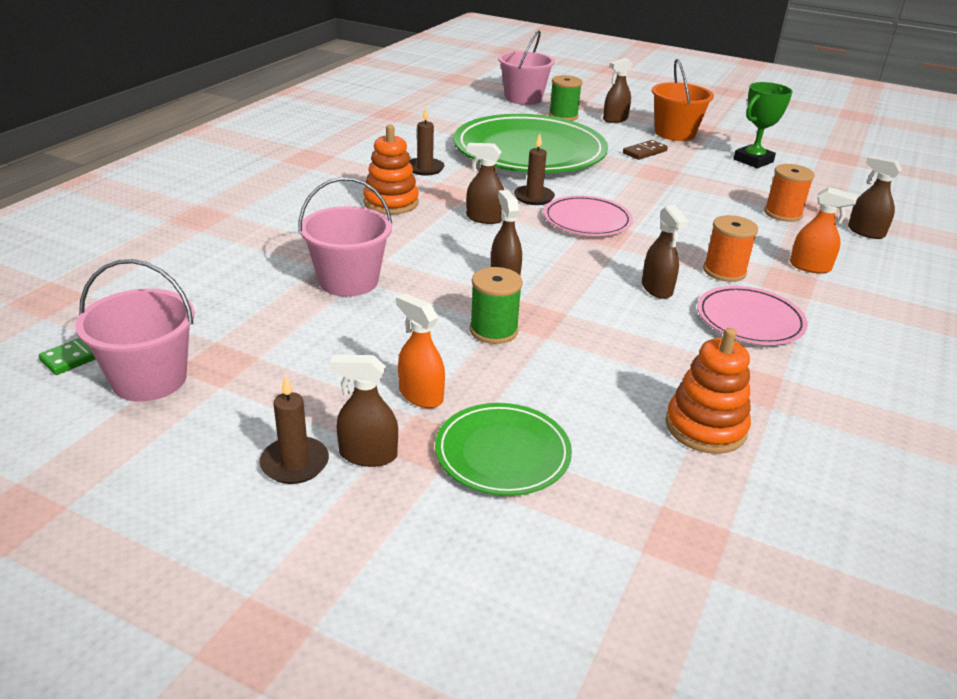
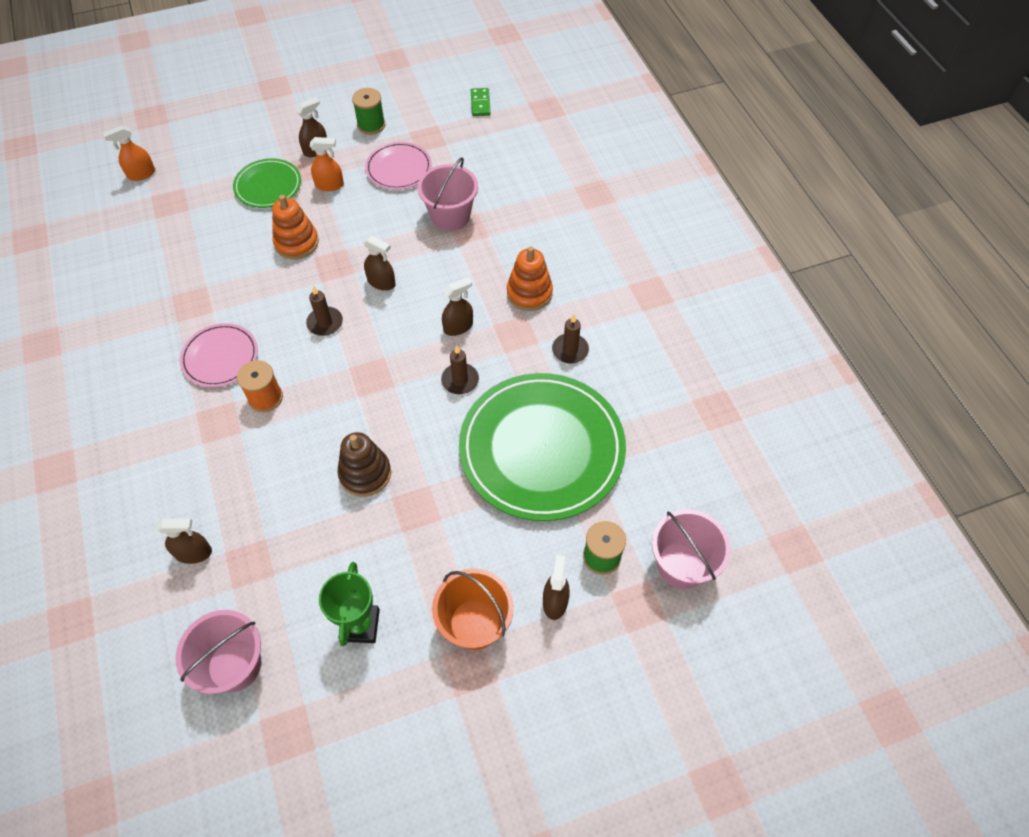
camera: 135 degrees right, 25 degrees up
(149, 379) = (438, 115): pink bucket -> pink bucket (234, 665)
(295, 463) = (336, 129): brown candle -> brown candle (325, 323)
(493, 330) = (342, 241): green spool -> green spool (371, 125)
(587, 220) = (398, 382): pink plate -> pink plate (399, 168)
(645, 152) = (461, 544): brown domino -> none
(657, 289) = (292, 343): brown spray bottle -> none
(677, 199) = (365, 473): none -> brown stacking toy
(705, 427) = (195, 259): orange stacking toy -> orange stacking toy (296, 243)
(783, 213) = (273, 526): orange spool -> none
(810, 267) = (213, 454): orange spray bottle -> orange spray bottle (141, 174)

